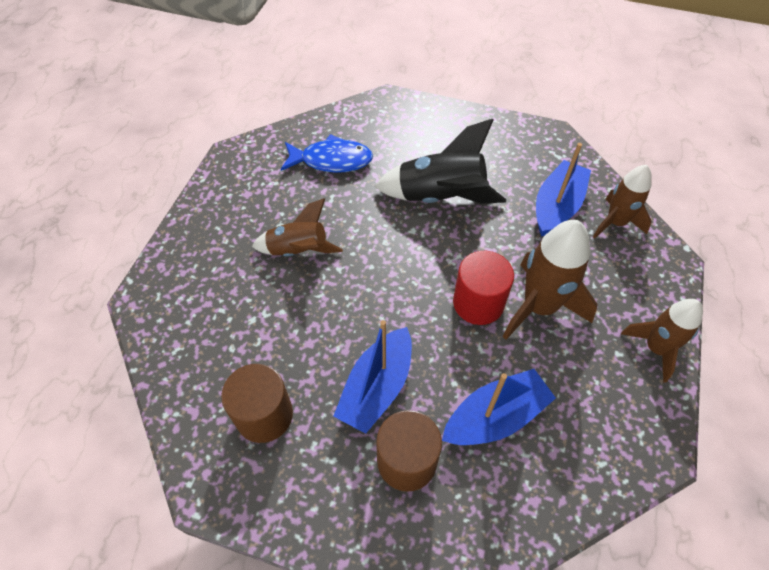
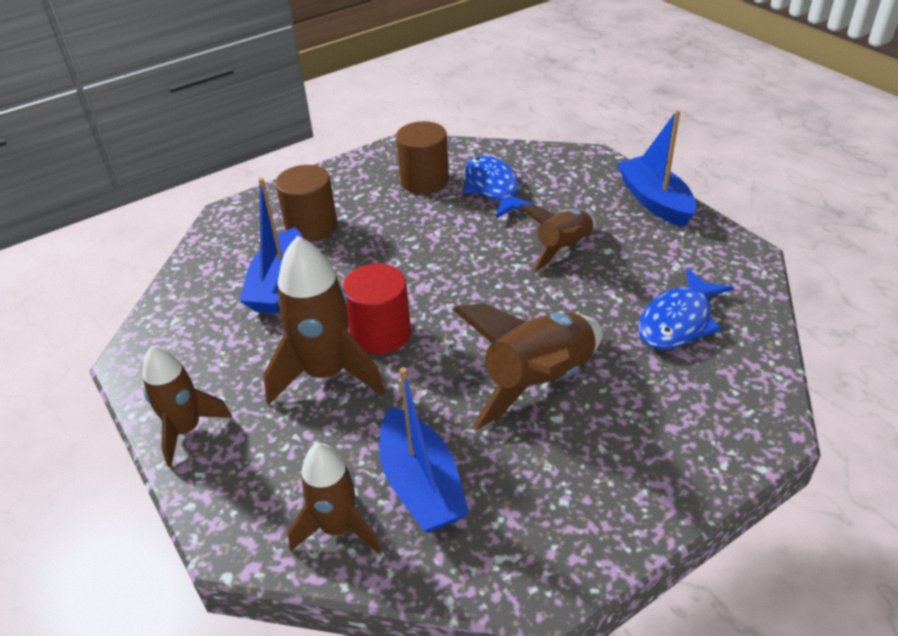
camera: 130 degrees right, 15 degrees down
(242, 346) = (493, 188): none -> blue fish
(377, 387) = (380, 237): blue boat -> blue boat (654, 201)
(441, 197) = (538, 382): black rocket -> brown rocket

